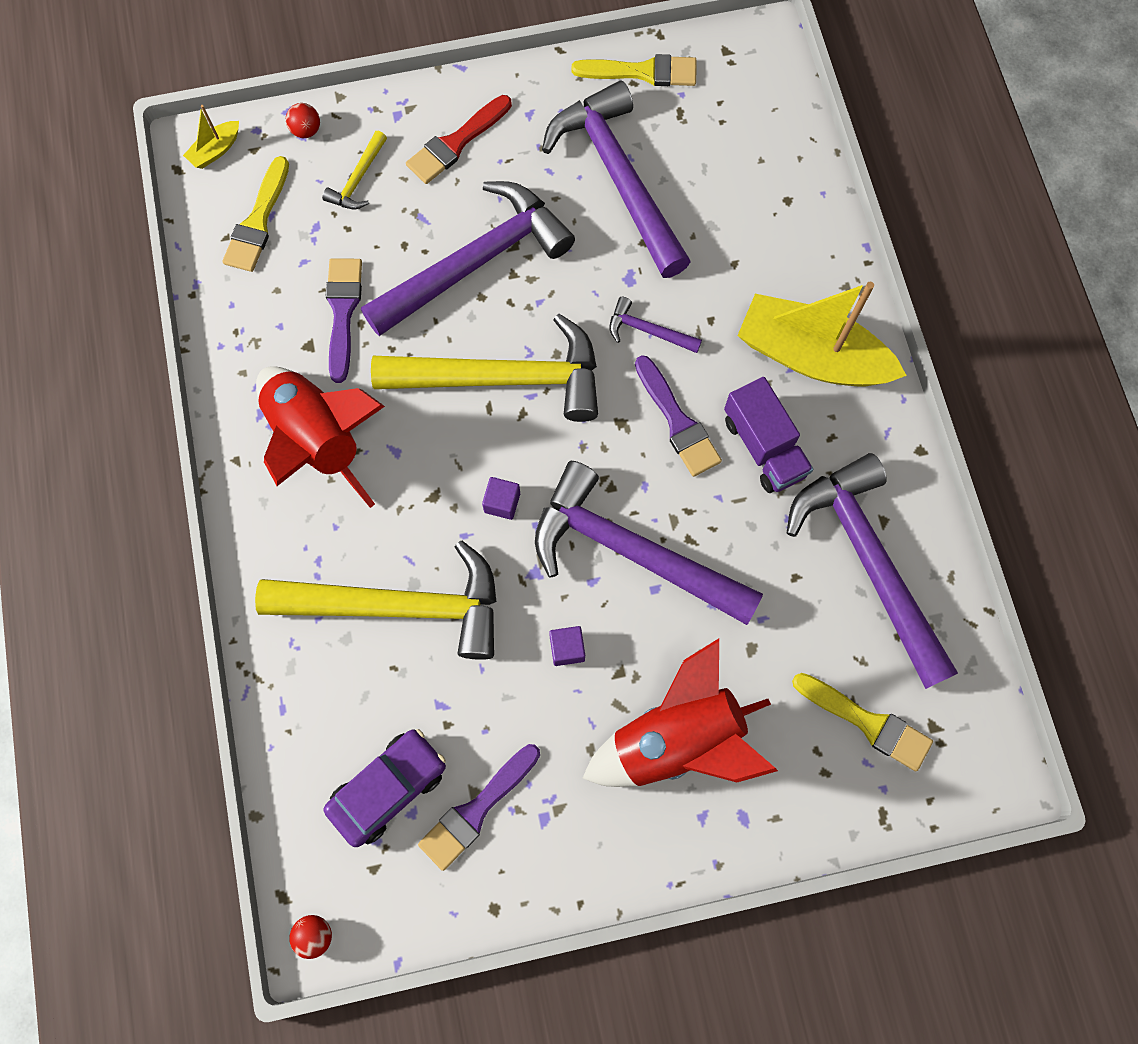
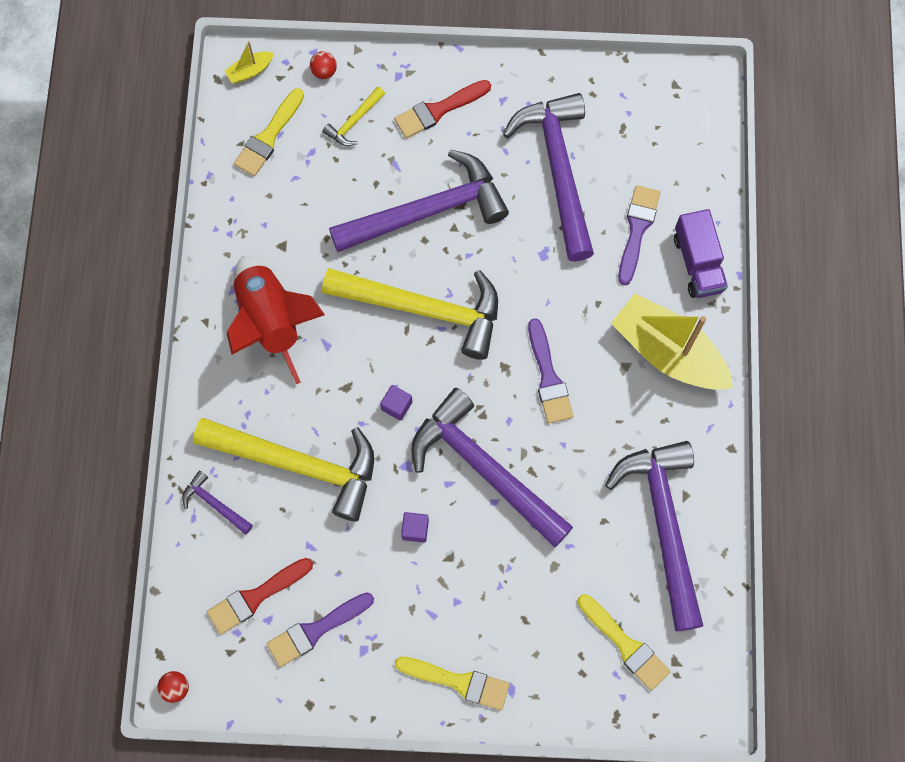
camera: 15 degrees right, 0 degrees up
(343, 312) = (315, 225): purple brush -> purple brush (637, 229)
(388, 788) = (255, 597): purple car -> red brush
(642, 72) = (602, 87): yellow brush -> yellow brush (458, 682)
(648, 331) = (546, 299): purple hammer -> purple hammer (215, 504)
(677, 739) = (478, 619): red rocket -> none
(763, 447) = (609, 414): purple truck -> purple truck (697, 263)

